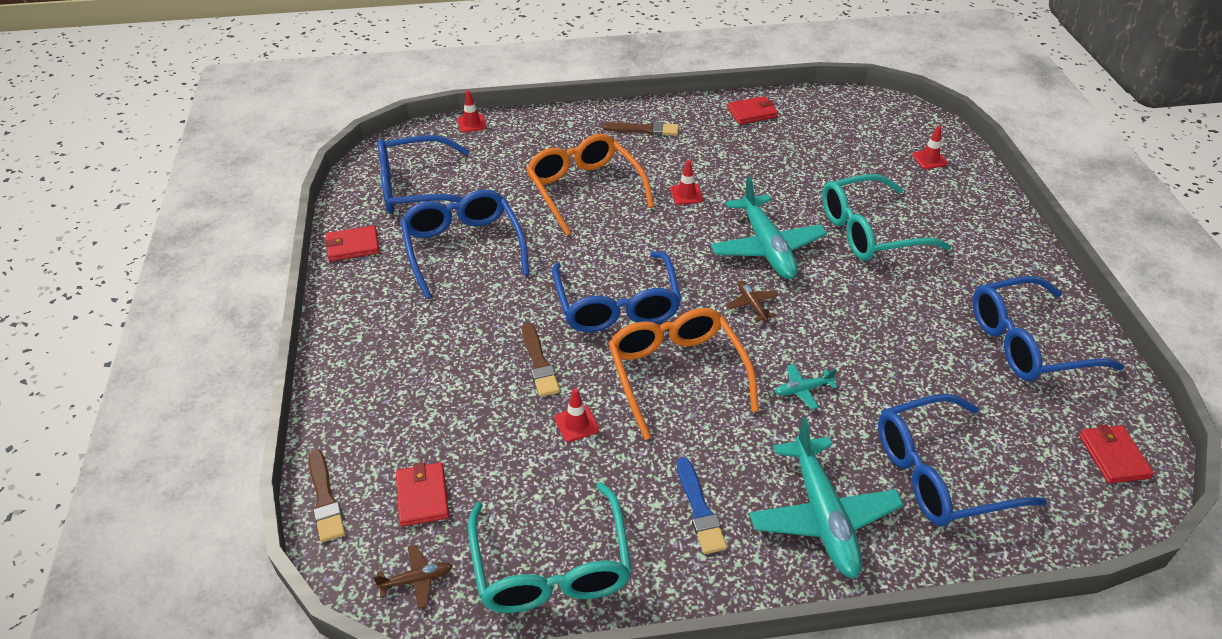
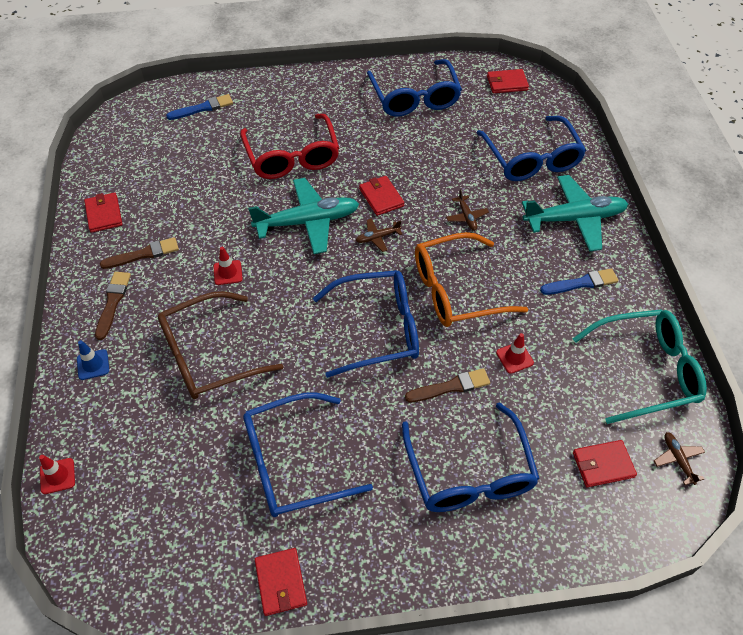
camera: 90 degrees left, 10 degrees up
(325, 499) = (620, 544): brown brush -> brown brush (143, 254)
(416, 188) = (181, 525): blue glasses -> blue glasses (469, 473)
(576, 127) = (93, 364): none -> blue traffic cone
(584, 189) = (208, 355): orange glasses -> brown glasses
(802, 390) = (466, 217): turquoise plane -> brown plane
(819, 308) = (381, 197): none -> red wallet
(869, 231) = (292, 157): turquoise glasses -> red glasses
(929, 159) = (203, 108): red traffic cone -> blue brush

